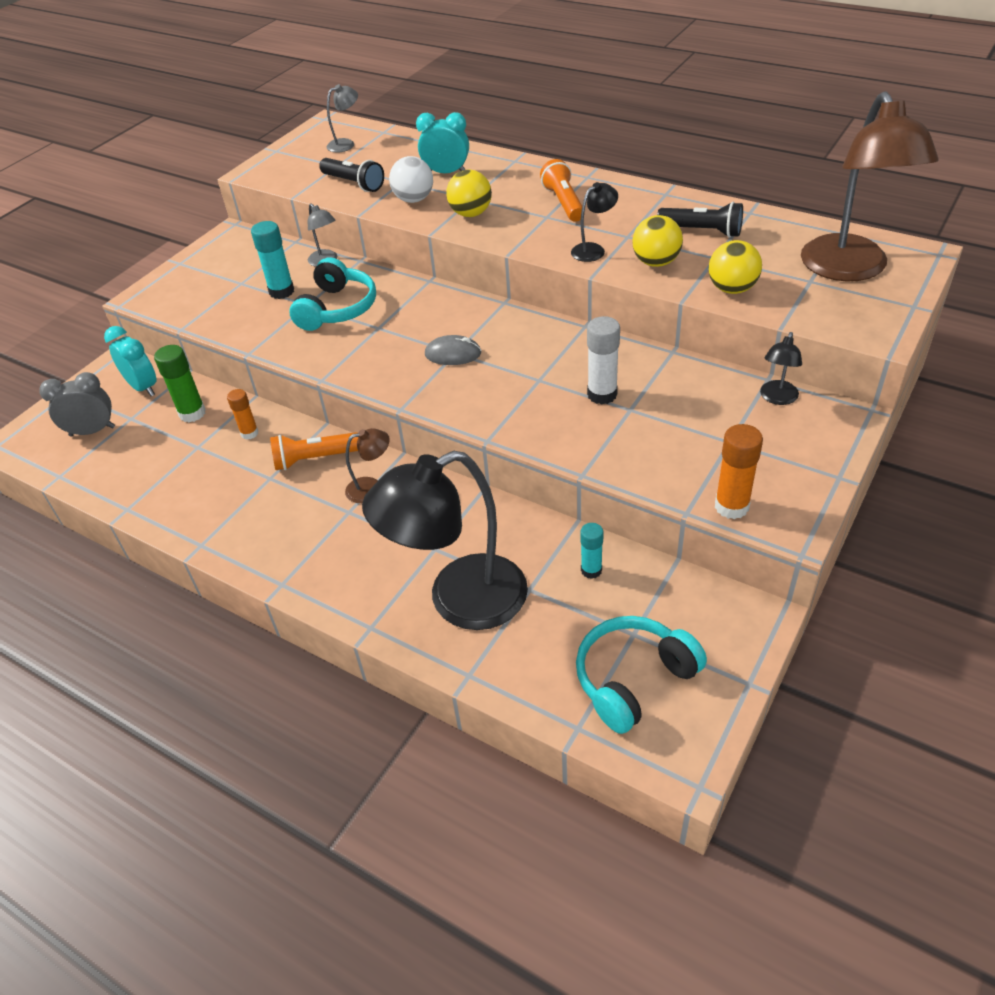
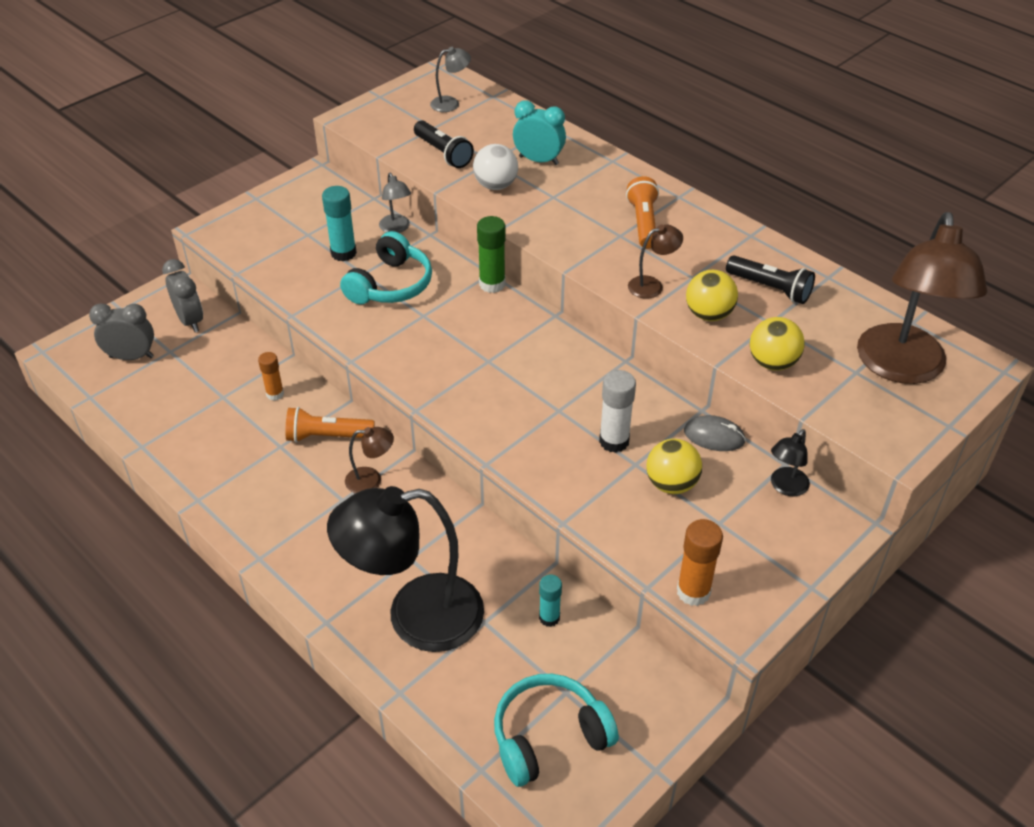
camera: 10 degrees right, 0 degrees up
(143, 387) = (190, 321): turquoise clock -> grey clock
(192, 413) = (228, 360): green glue stick -> green glue stick (492, 284)
(453, 354) = (485, 362): grey mouse -> grey mouse (714, 436)
(470, 214) = (546, 215): yellow ball -> yellow ball (671, 484)
(593, 250) = (652, 285): black lamp -> brown lamp

